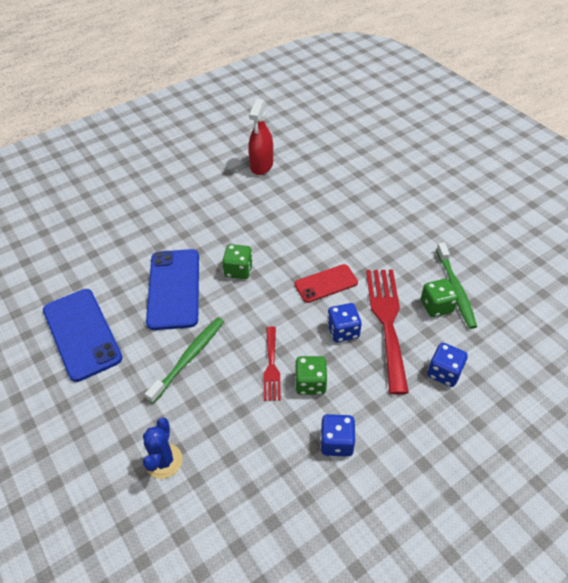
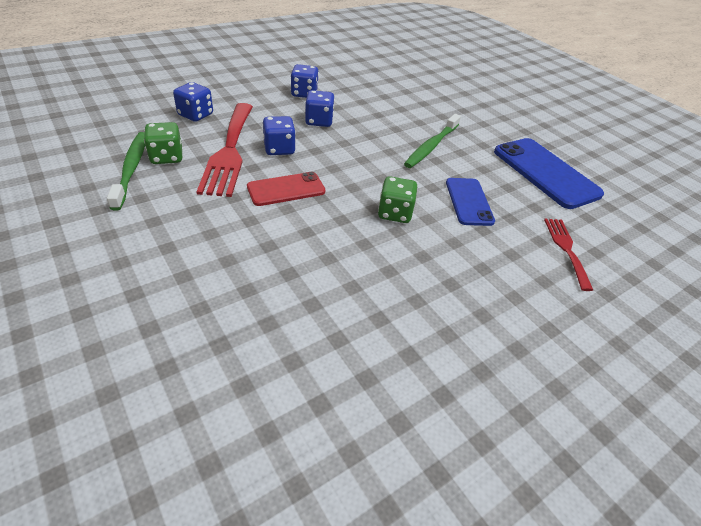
camera: 175 degrees right, 5 degrees down
(164, 461) = (431, 99): blue cactus -> none
(174, 289) = (468, 201): blue phone -> blue phone, size x0.60
(261, 165) = (372, 410): red spray bottle -> none
(271, 366) = (353, 134): red fork -> red fork (566, 249)
(310, 383) = (319, 121): green dice -> blue dice

